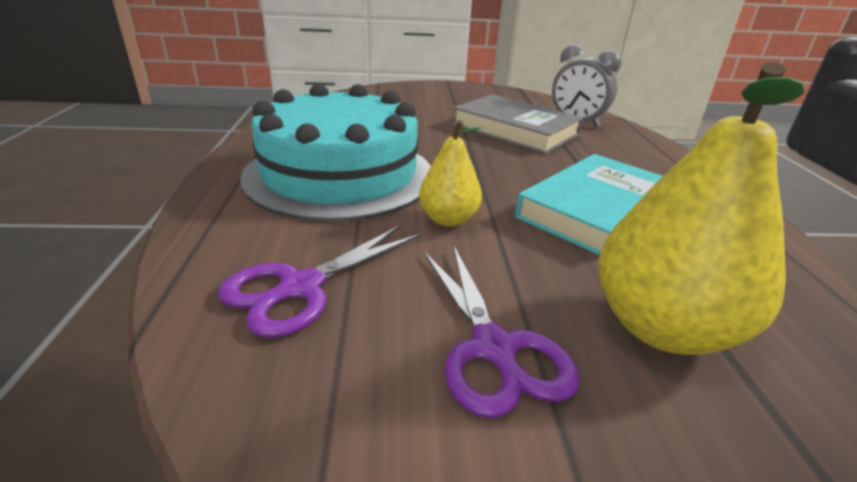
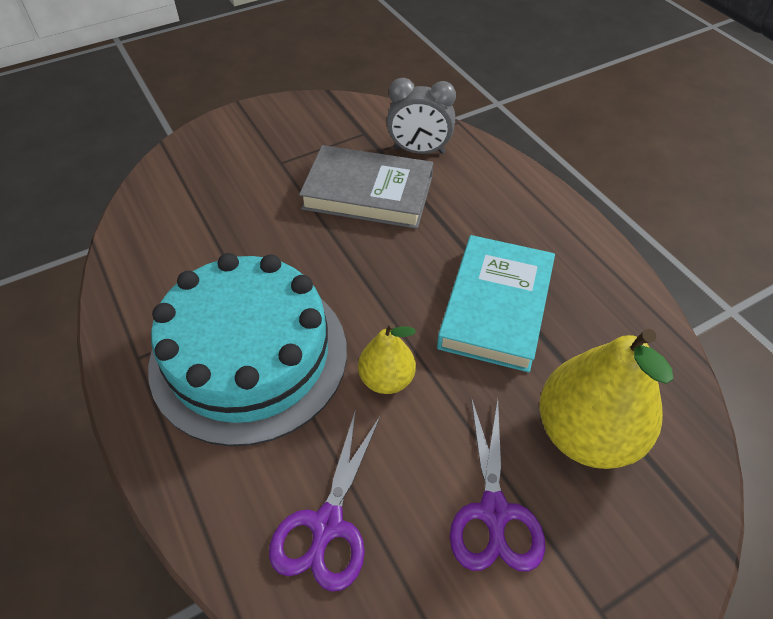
camera: 25 degrees left, 20 degrees up
(493, 348) = (493, 512): purple scissors -> purple scissors turned 45 degrees clockwise

